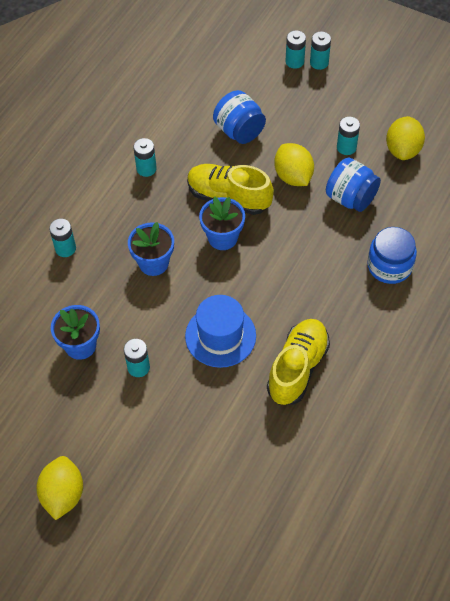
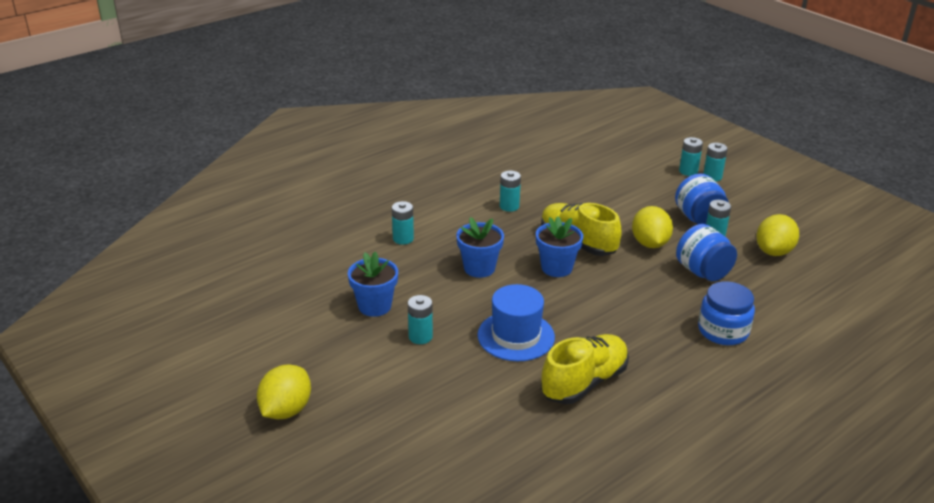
camera: 20 degrees right, 25 degrees down
(239, 131) = (611, 202): blue jar -> blue jar (699, 219)

